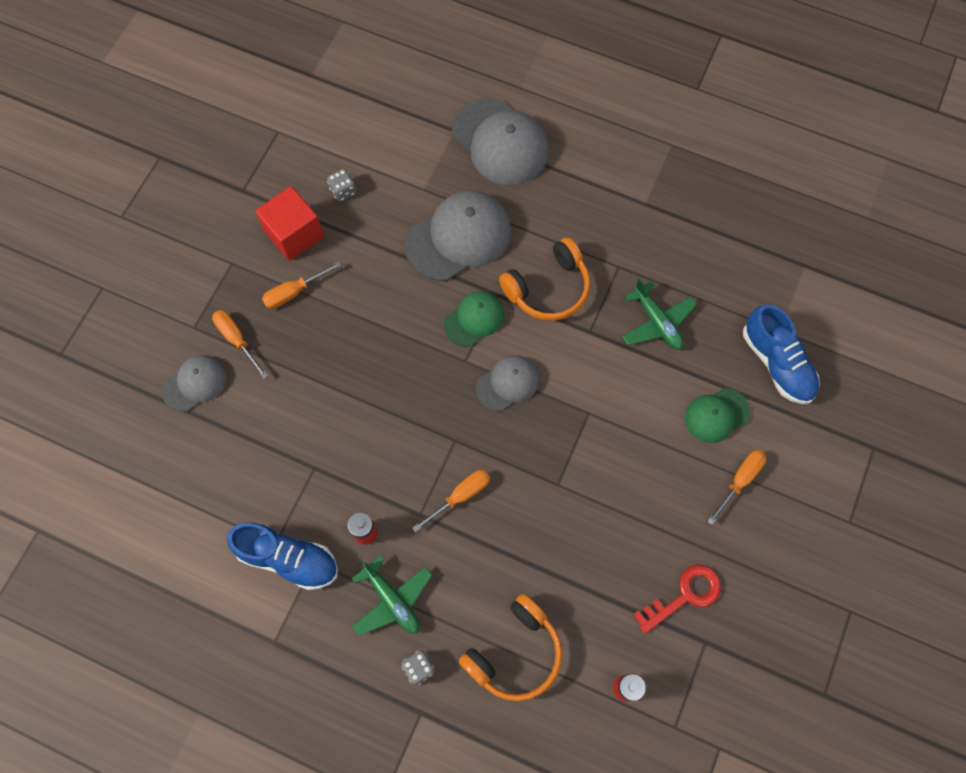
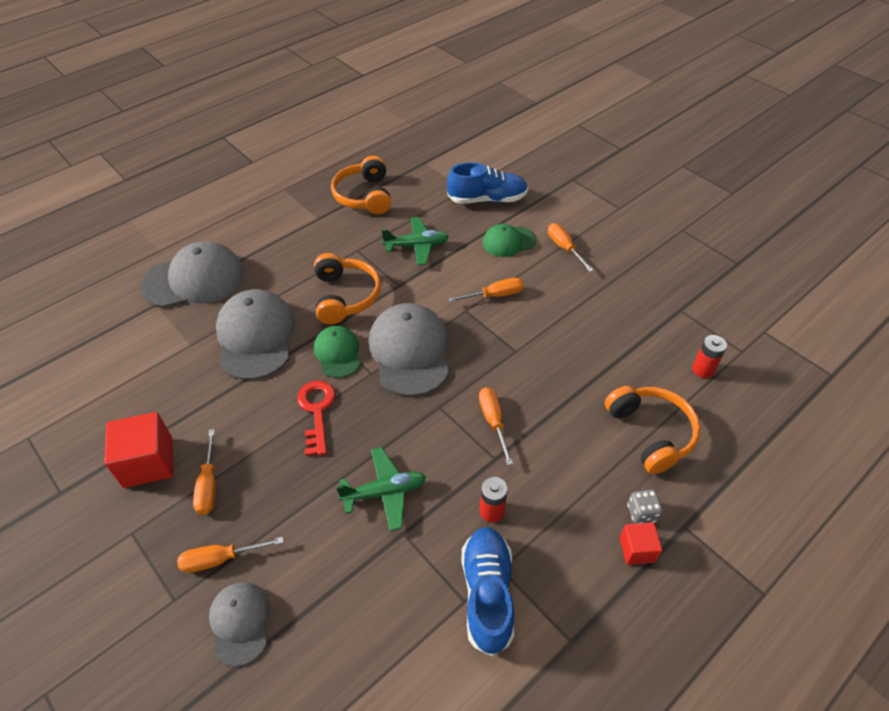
camera: 65 degrees left, 20 degrees down
(288, 559) = (487, 594): blue shoe -> blue shoe turned 45 degrees counterclockwise
(343, 191) = (139, 405): grey dice -> none
(379, 674) = (637, 549): none -> red cube
(392, 600) = (568, 512): green plane -> green plane (384, 492)
(507, 383) = (410, 352): grey cap -> grey cap, size x1.76
(625, 433) = (495, 295): none -> orange screwdriver
(684, 595) = (640, 308): red key -> red key (316, 411)
(707, 230) = (364, 196): none -> orange headphones
(716, 415) = (508, 242): green cap -> green cap turned 75 degrees clockwise

